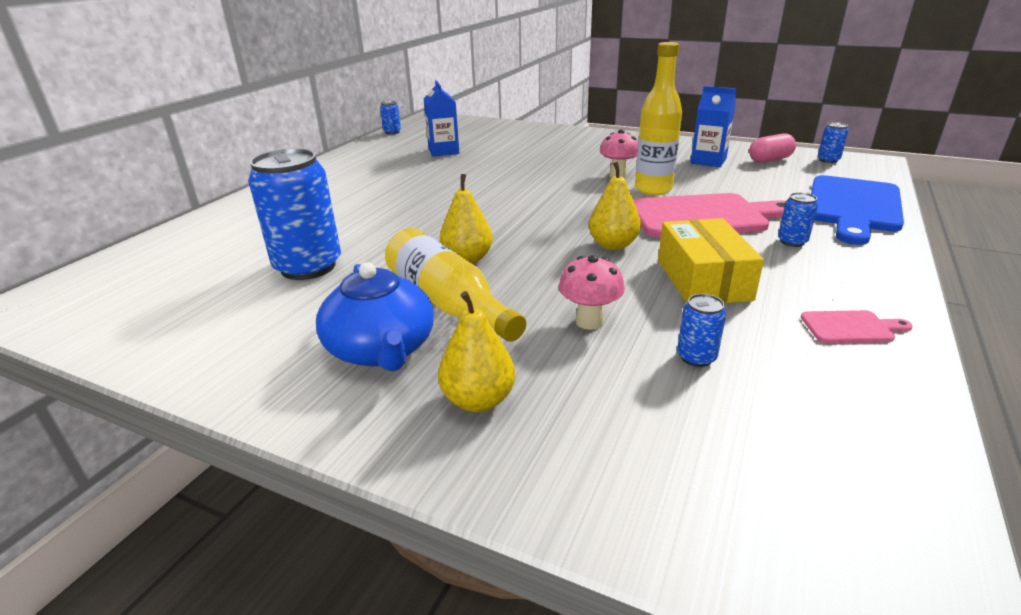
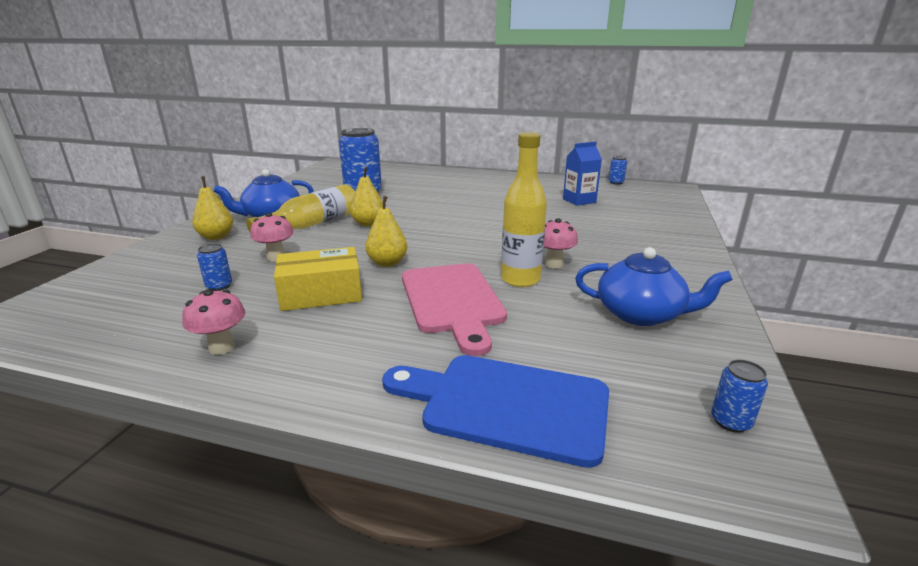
camera: 80 degrees right, 5 degrees down
(708, 161) = (641, 314): blue carton -> blue teapot
(770, 159) = (685, 361): pink capsule -> none
(792, 241) = (391, 342): blue can -> none
(851, 327) = (222, 347): pink cutting board -> pink mushroom

